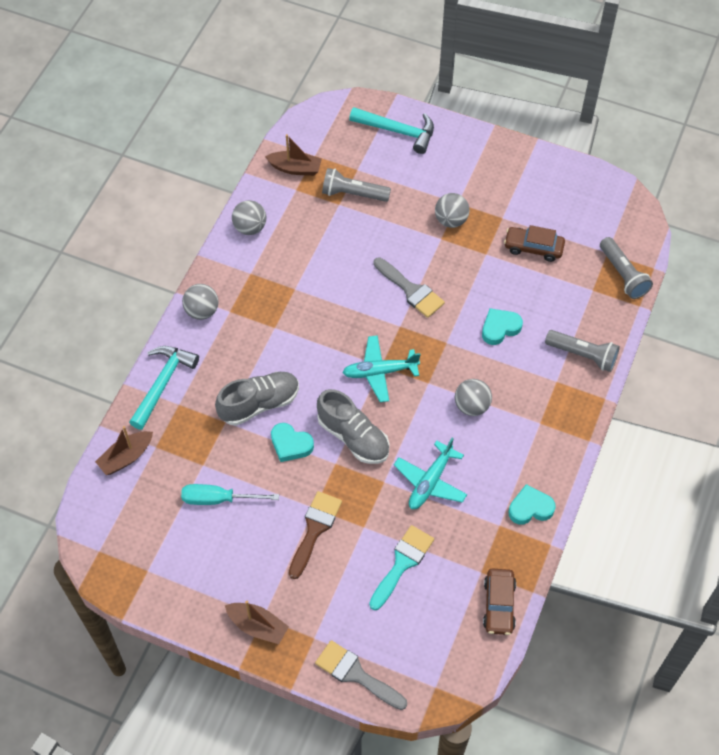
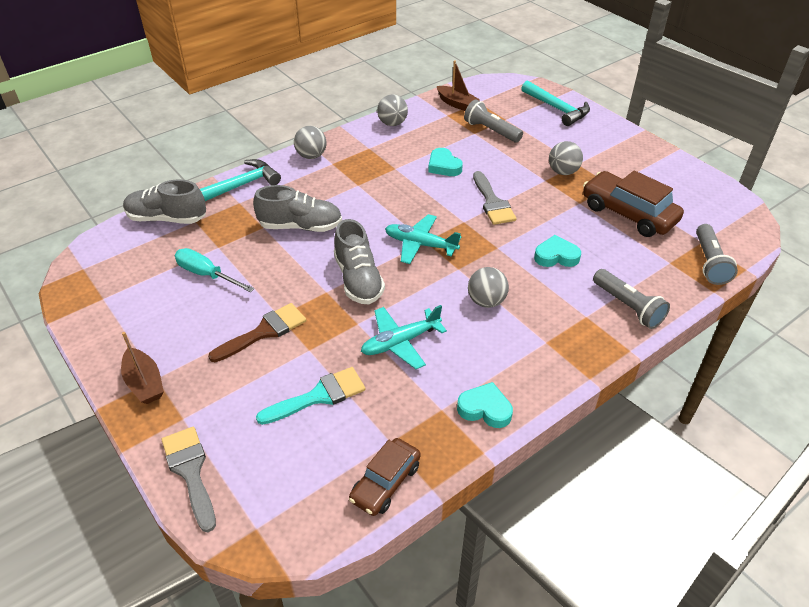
camera: 30 degrees right, 15 degrees down
(126, 457) = (167, 218): brown boat -> grey shoe
(291, 444) = (300, 263): turquoise heart -> turquoise heart (444, 166)
(533, 248) = (628, 214): brown car -> brown car, size x1.61

